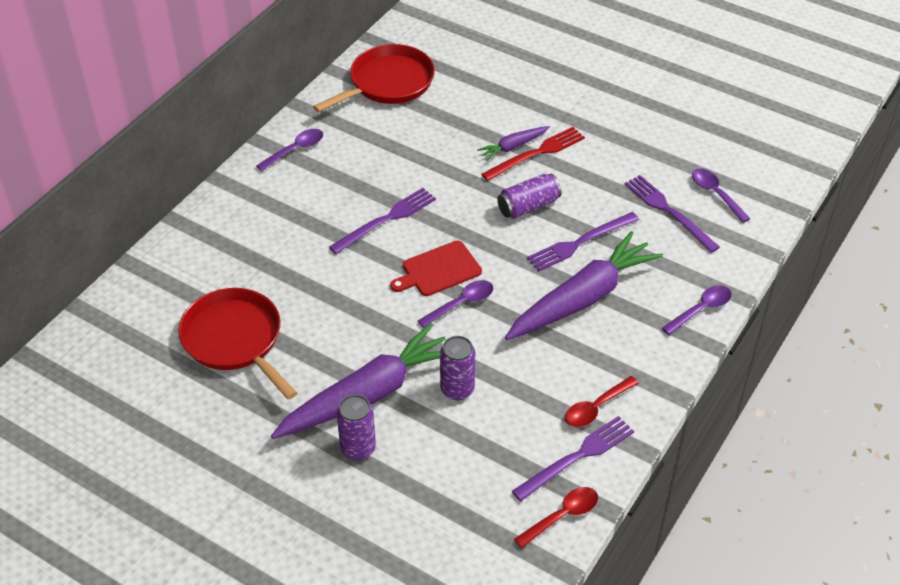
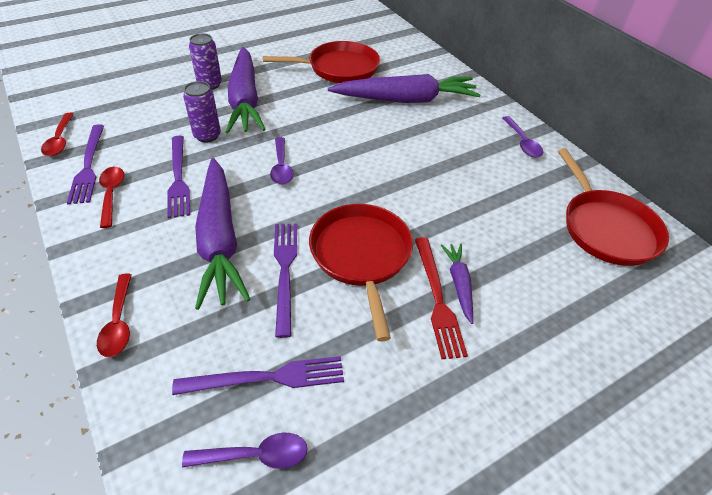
camera: 115 degrees right, 0 degrees up
(271, 255) = (405, 100): none -> purple carrot
(386, 220) = (405, 161): purple fork -> purple fork (178, 178)
(438, 270) = (327, 168): red cutting board -> none
(528, 206) = (361, 255): purple can -> red pan
(701, 309) = (119, 322): purple spoon -> red spoon

